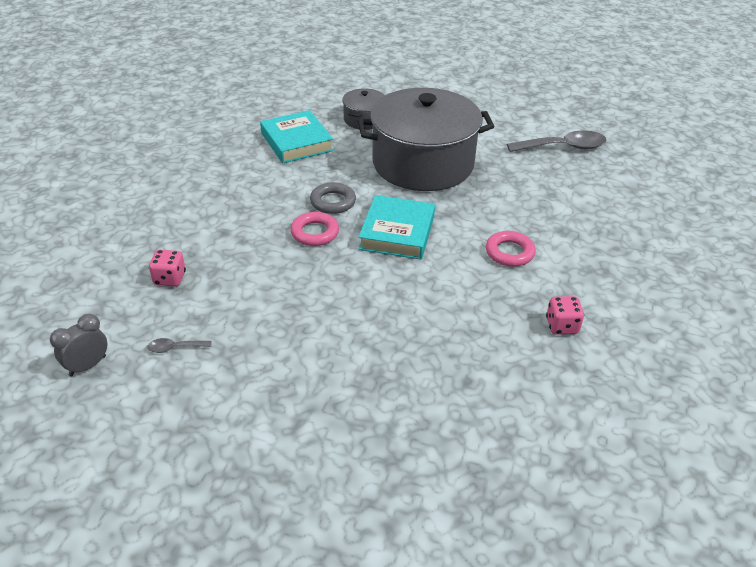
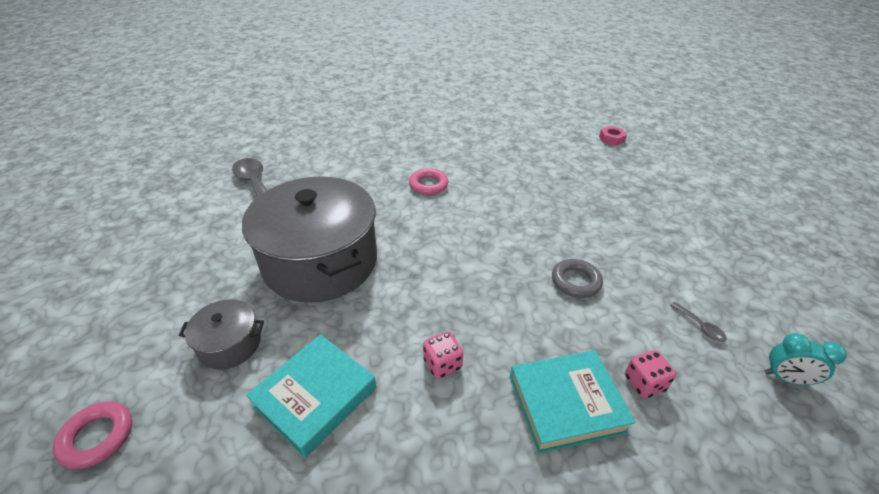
camera: 115 degrees left, 0 degrees up
(88, 366) = (785, 378): grey clock -> turquoise clock
(315, 233) = (486, 299): pink ring -> pink ring (97, 437)
(333, 202) = (428, 305): grey ring -> grey ring (575, 281)
(397, 232) = (445, 246): turquoise book -> turquoise book (566, 403)
(556, 514) = (611, 139): none -> pink nut
(562, 326) = (486, 154): pink dice -> pink dice (442, 364)

